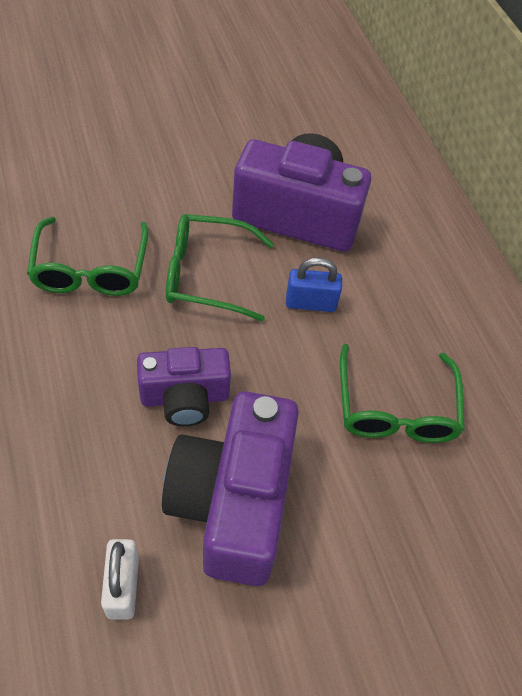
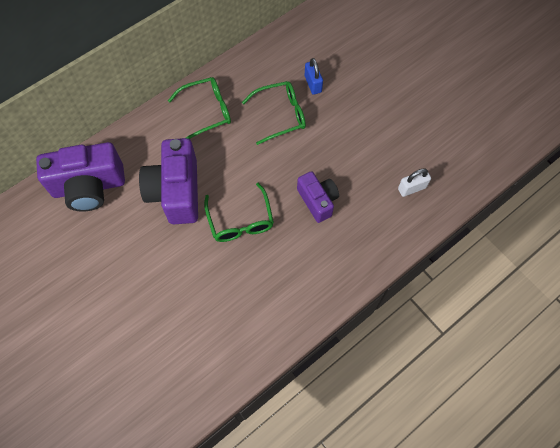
camera: 105 degrees left, 10 degrees up
(91, 269) = (263, 279): green glasses -> green glasses (207, 111)
(233, 502) = (357, 162): purple camera -> purple camera (89, 187)
(310, 303) = (236, 166): blue padlock -> blue padlock (313, 84)

